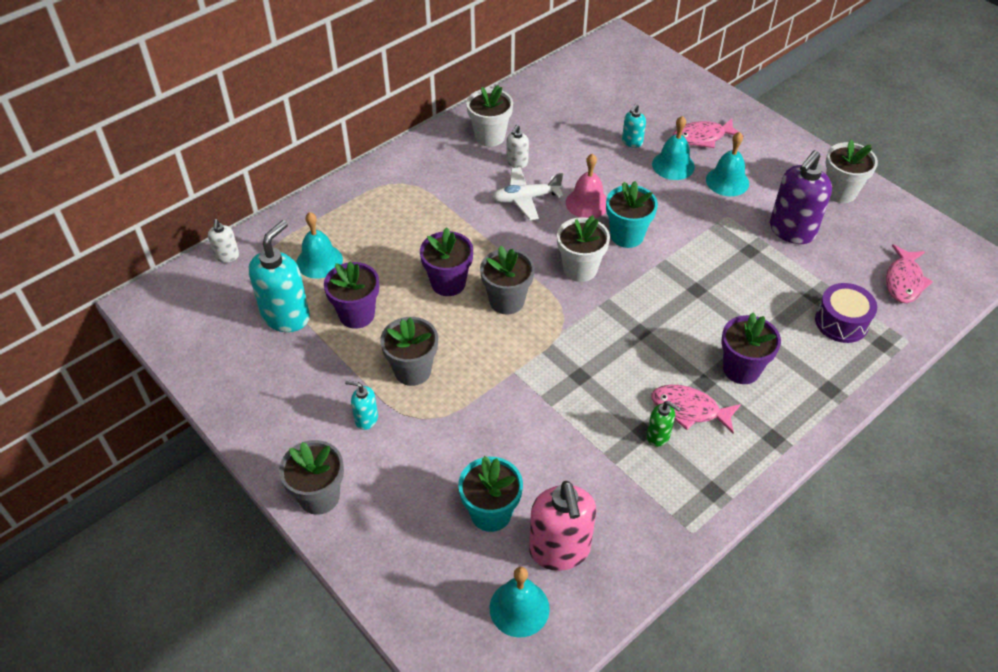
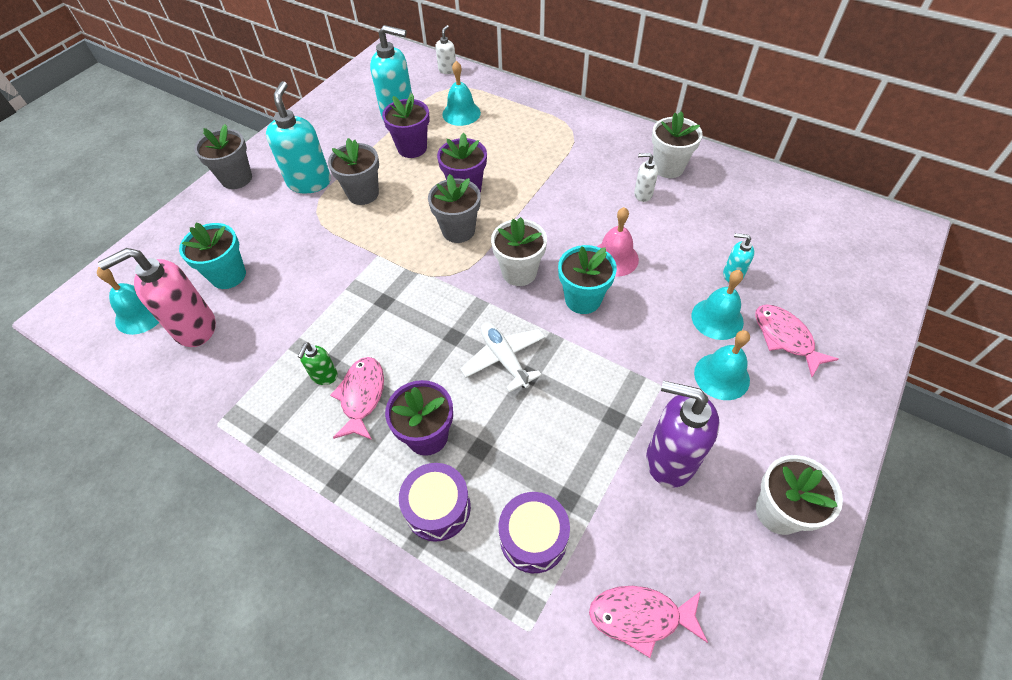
camera: 75 degrees right, 5 degrees up
(227, 256) = (447, 70): white soap dispenser -> white soap dispenser turned 135 degrees clockwise
(366, 419) = (309, 182): turquoise soap dispenser -> turquoise soap dispenser, size x2.02
(526, 198) = (596, 212): white plane -> white plane (504, 359)
(808, 374) = (438, 508): none -> purple drum

